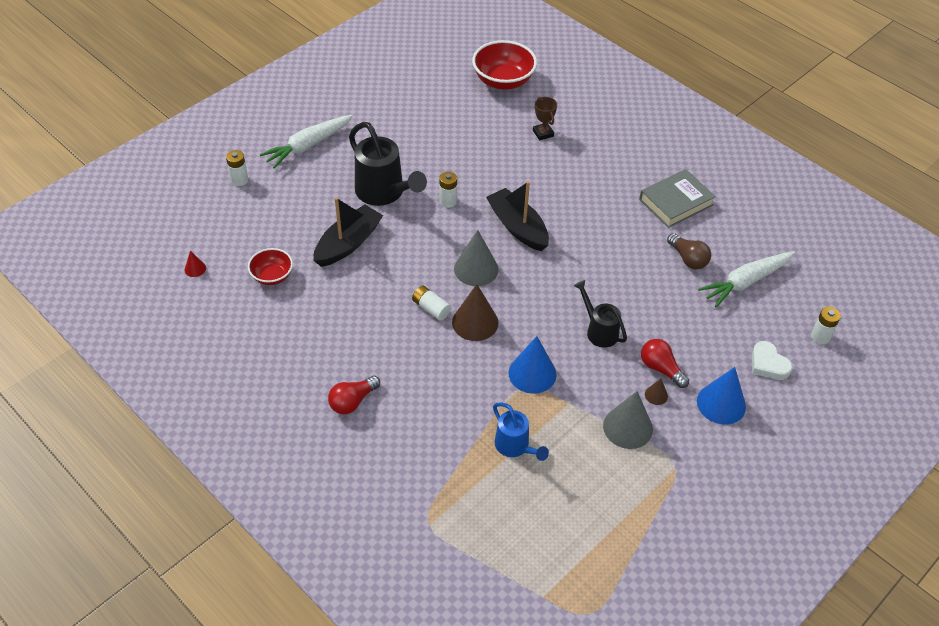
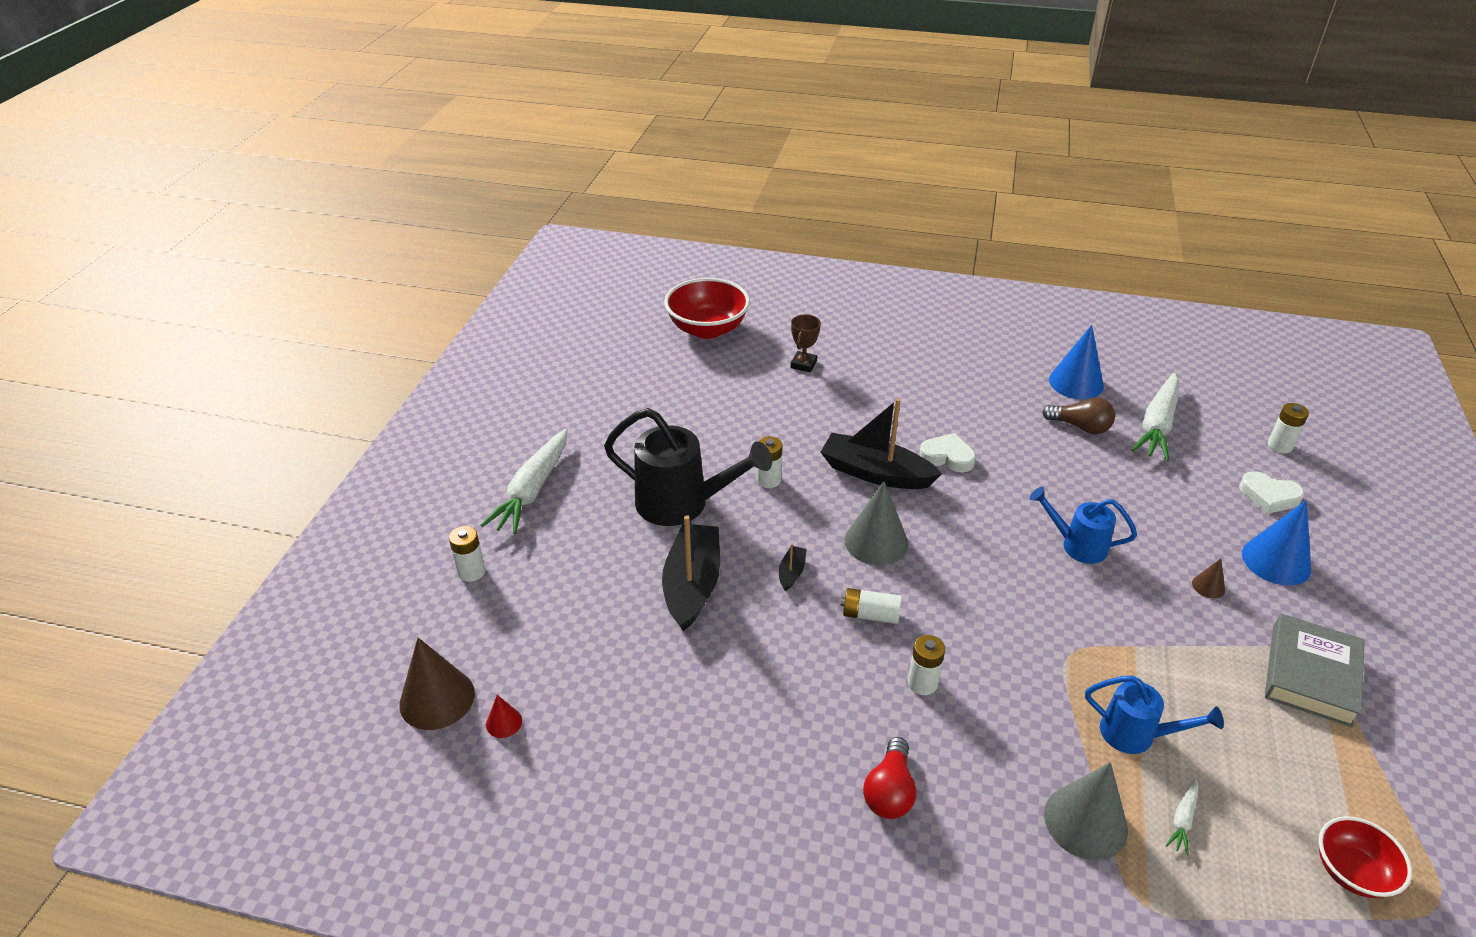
camera: 30 degrees left, 10 degrees down
(272, 276) = (627, 677): red bowl -> red bowl (1351, 871)
(409, 263) = (791, 572): none -> black boat
(423, 359) = (922, 683): none -> white battery
(475, 322) = (937, 605): brown cone -> brown cone (437, 698)
(493, 498) = (1183, 819): none -> white carrot
(532, 373) = (1061, 632): blue cone -> blue cone (1076, 383)
(543, 133) = (803, 364): brown trophy -> brown trophy turned 75 degrees clockwise
(575, 237) = (947, 457): none -> white heart
(599, 331) = (1077, 545): black watering can -> blue watering can
(628, 427) = (1222, 639): grey cone -> grey cone (1085, 822)
(661, 368) = (1181, 554): red light bulb -> none
(676, 202) = (1008, 377): grey book -> grey book (1310, 675)

